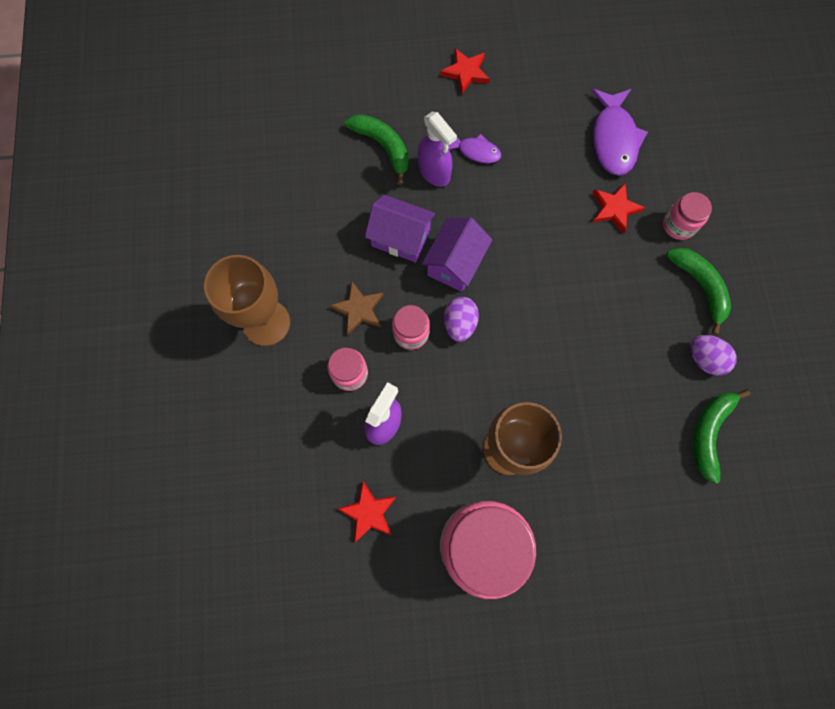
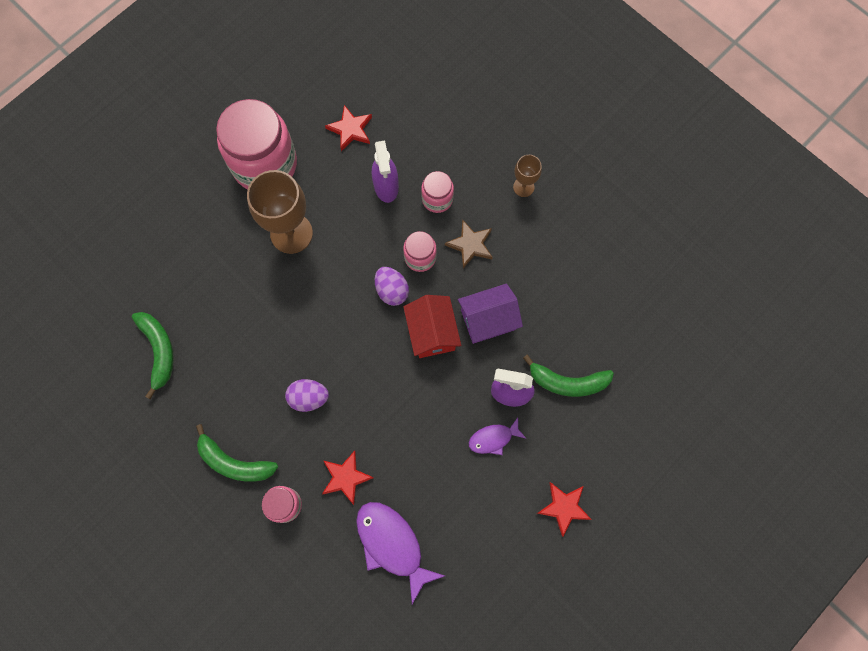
camera: 140 degrees right, 0 degrees up
(266, 323) = (523, 187): brown goblet -> brown goblet, size x0.51
(455, 263) = (432, 332): purple house -> red house
(704, 359) = (195, 405): purple egg -> purple egg (309, 398)

